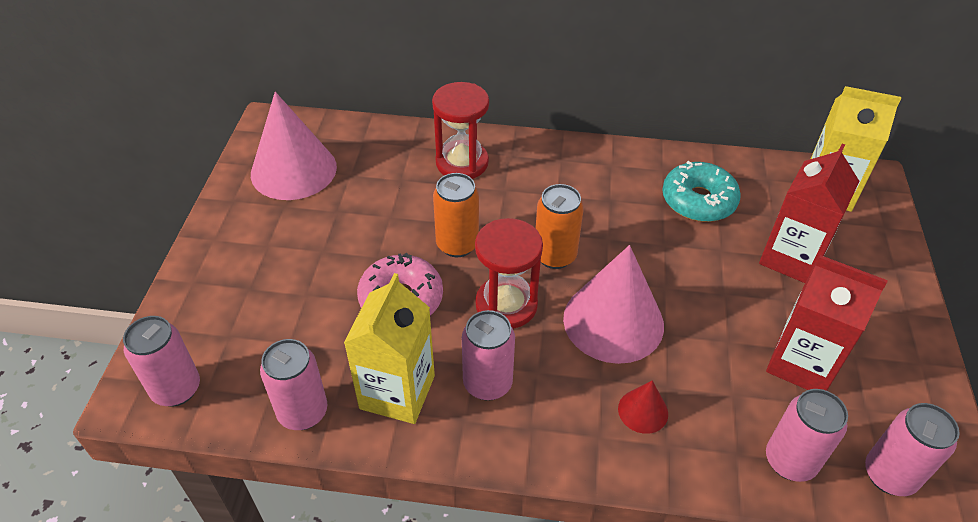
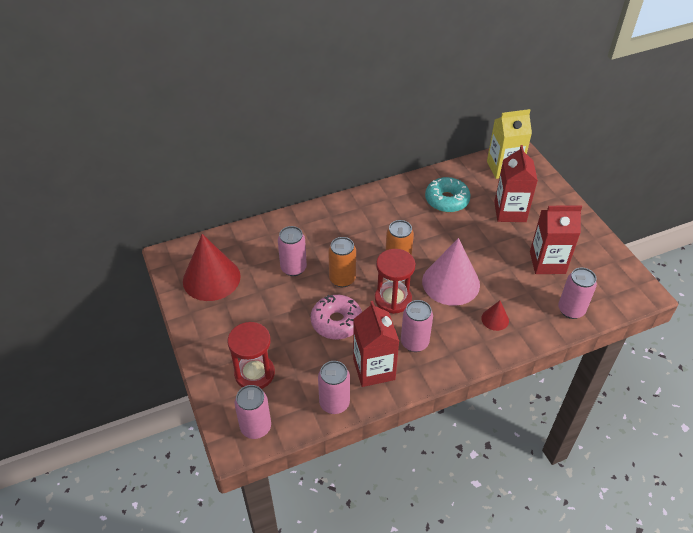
camera: 30 degrees left, 0 degrees up
(293, 170) = (211, 278): pink cone -> red cone
(397, 392) = (374, 369): yellow carton -> red carton
(462, 162) = (307, 231): red hourglass -> red hourglass (254, 373)
(889, 475) = (613, 296): pink can -> pink can (293, 268)

